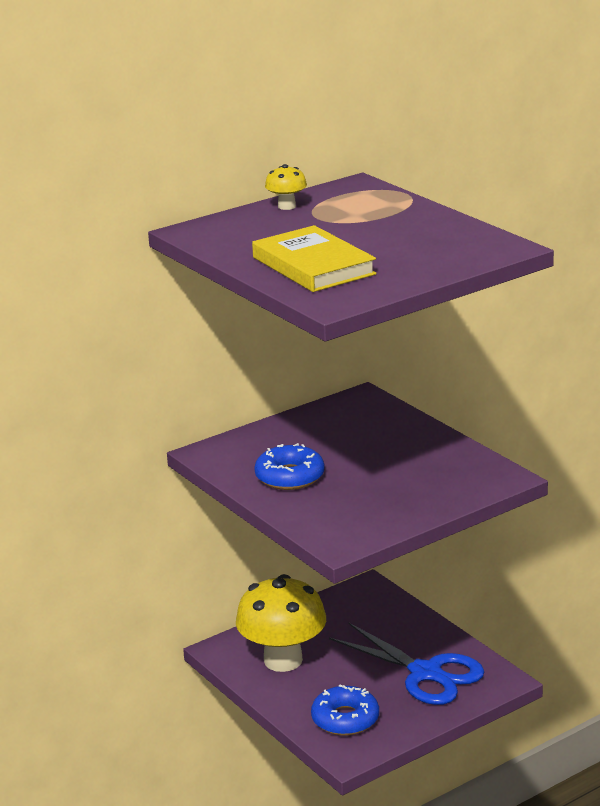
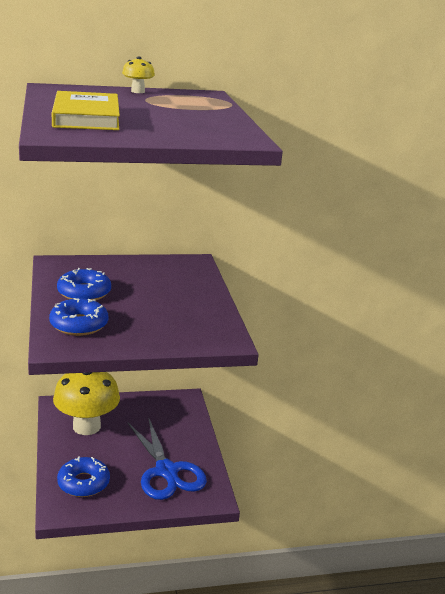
camera: 20 degrees right, 0 degrees up
(332, 513) = (79, 324): none -> blue donut

